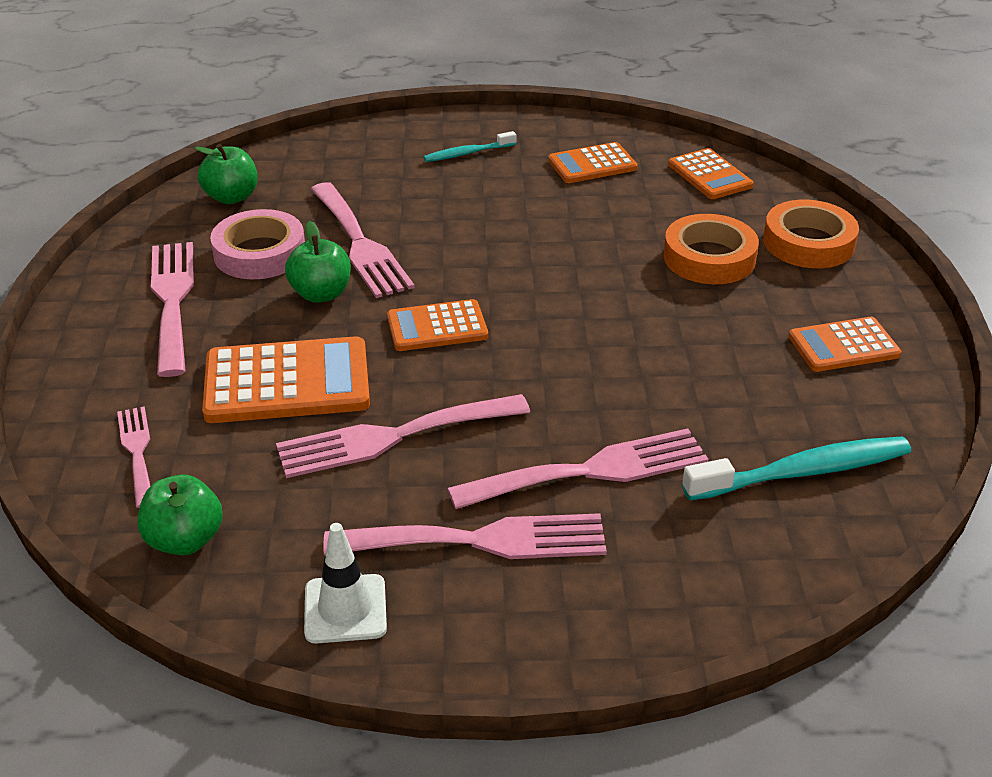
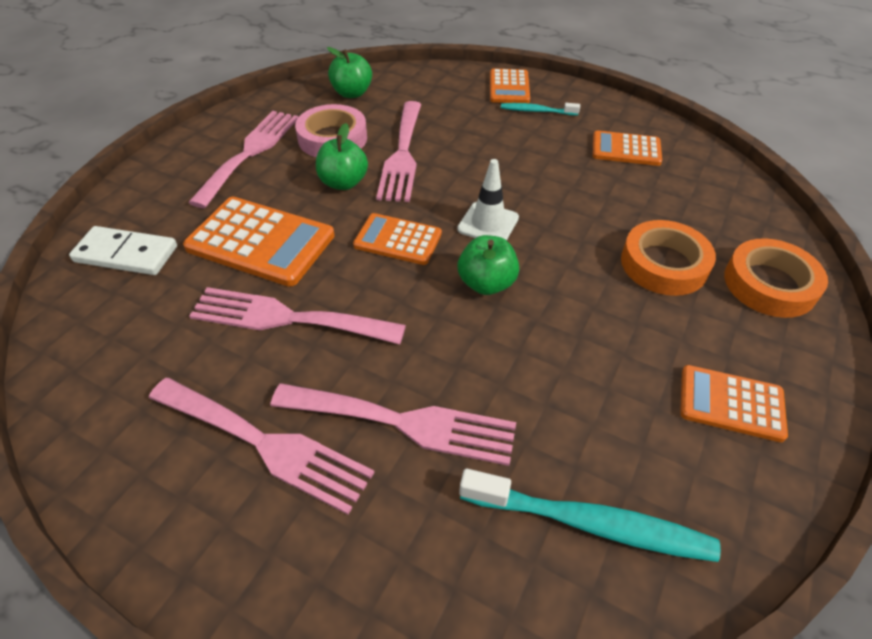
camera: 30 degrees right, 10 degrees up
(137, 451) = (126, 254): pink fork -> white domino
(185, 540) = (86, 337): green apple -> green apple (486, 283)
(345, 609) = (122, 454): white traffic cone -> white traffic cone (488, 223)
(709, 175) = (720, 190): orange calculator -> orange calculator (509, 87)

